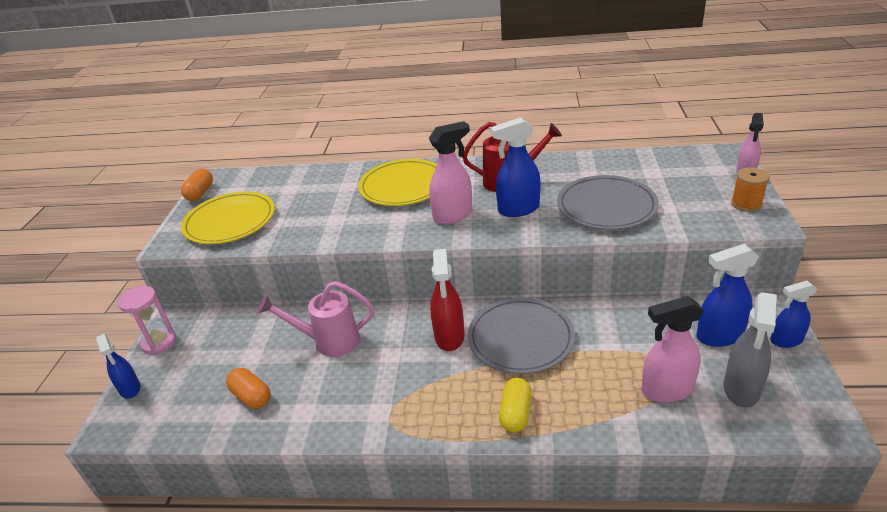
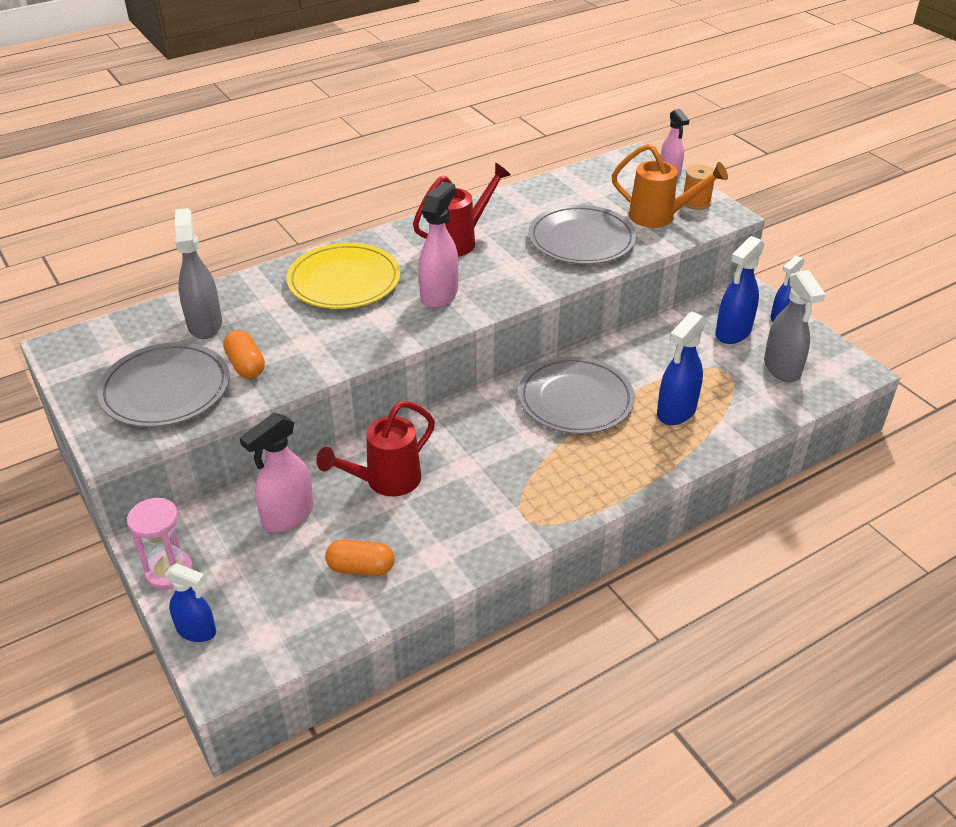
camera: 40 degrees left, 5 degrees up
(200, 193) = (68, 371): orange capsule -> orange capsule (246, 365)
(230, 221) = (165, 389): yellow plate -> grey plate
(295, 188) = (205, 324): none -> grey spray bottle
(328, 341) = (385, 482): pink watering can -> red watering can
(449, 336) = (507, 425): red spray bottle -> none
(516, 413) = (633, 463): yellow capsule -> none
(518, 209) = (500, 268): blue spray bottle -> blue spray bottle (676, 412)
(666, 390) = (731, 392): pink spray bottle -> pink spray bottle (287, 516)
(697, 207) = (660, 217): none -> orange watering can

